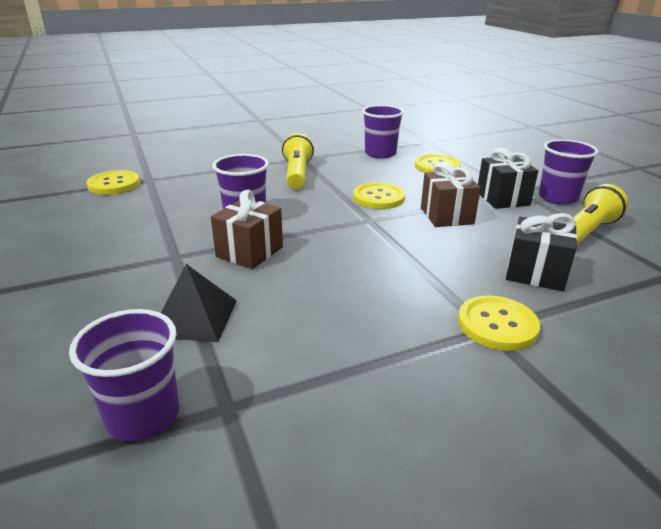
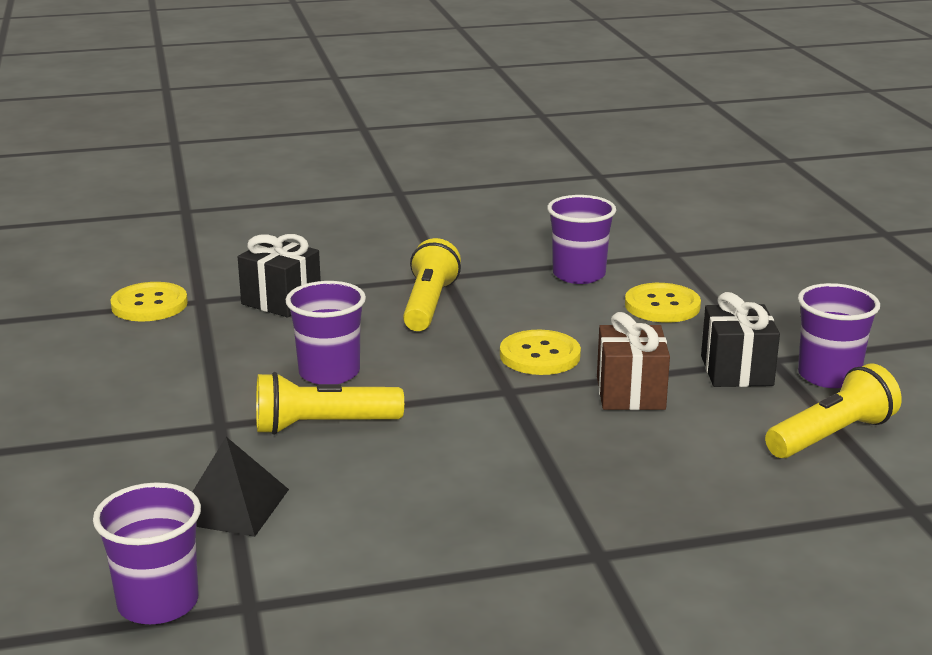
camera: 10 degrees right, 5 degrees down
(249, 252) = (322, 426): brown gift -> yellow flashlight
(497, 325) = (614, 550): yellow button -> none
(535, 273) = (711, 489): black gift -> black gift (281, 301)

